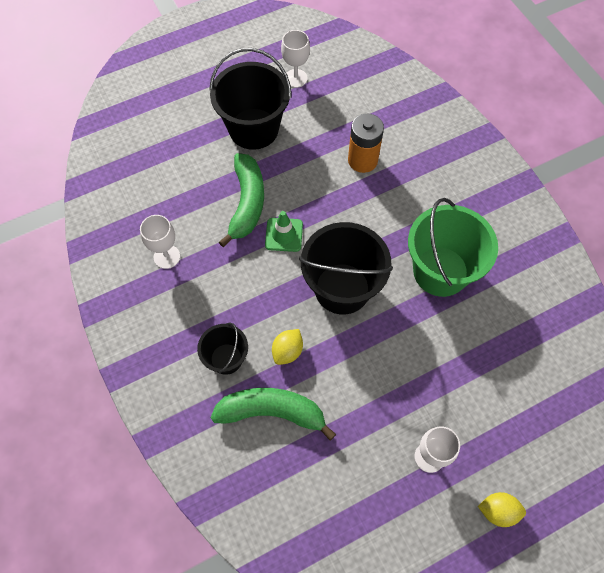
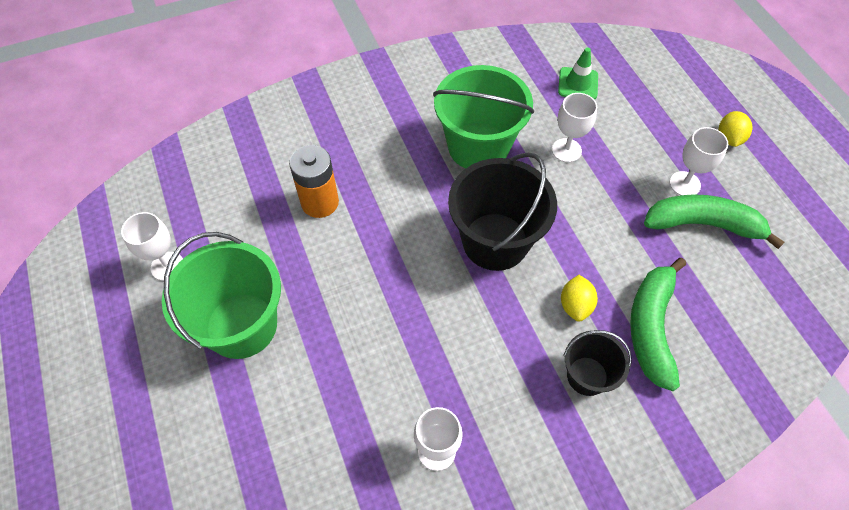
camera: 85 degrees left, 5 degrees down
(247, 203) = (363, 340): green banana -> green banana (703, 224)
(253, 129) = (241, 325): black bucket -> green bucket
(284, 235) = (416, 298): green traffic cone -> green traffic cone (578, 84)
(287, 351) = (575, 305): yellow lemon -> yellow lemon turned 60 degrees clockwise
(450, 347) = (566, 150): none -> white goblet

